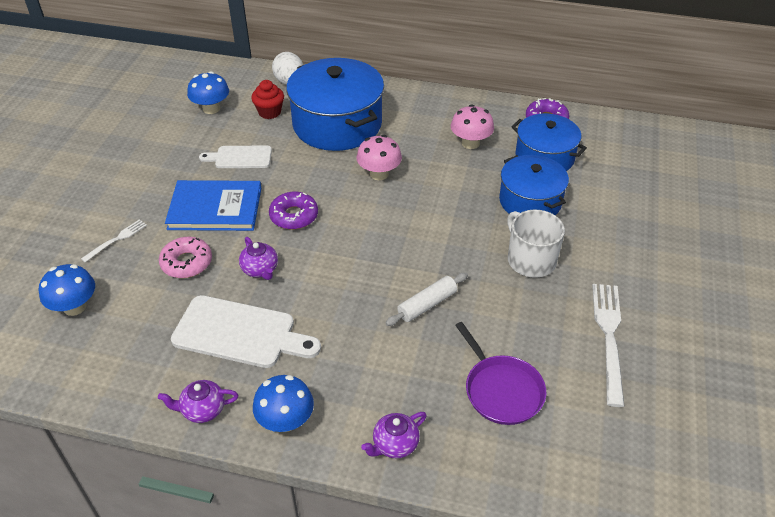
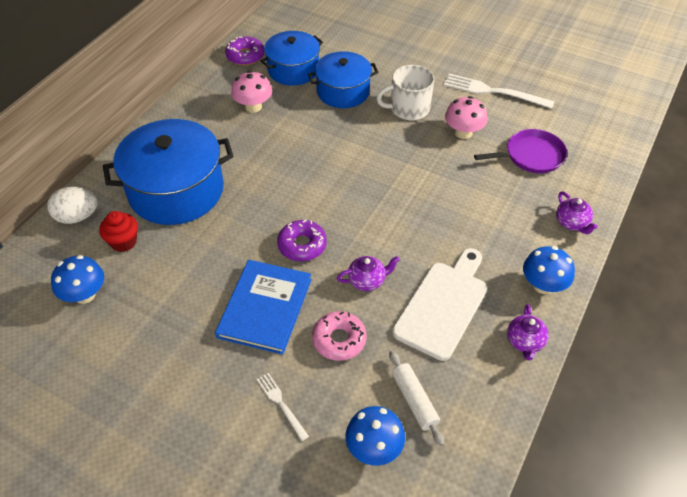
camera: 75 degrees left, 5 degrees up
(240, 157) = (191, 277): white cutting board -> none
(379, 174) = (268, 174): pink mushroom -> pink mushroom (463, 133)
(427, 304) = (440, 177): white rolling pin -> white rolling pin (414, 401)

